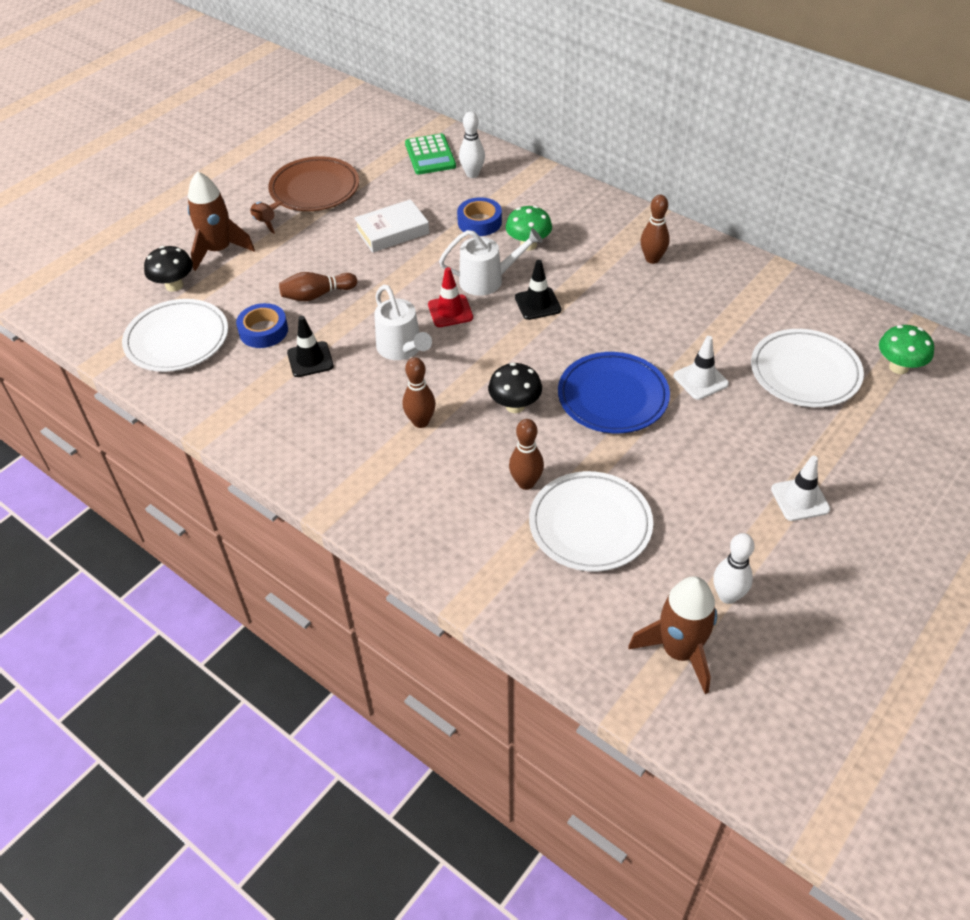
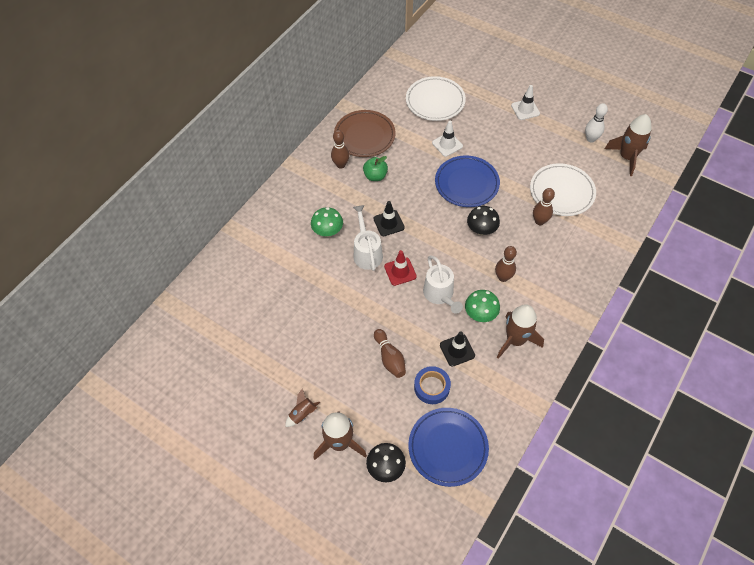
camera: 95 degrees left, 10 degrees up
(177, 340) = (448, 447): white plate -> blue plate
(309, 423) = (515, 340): none -> brown rocket
(315, 189) = (256, 383): brown plate -> brown plate (364, 136)
(392, 231) = (314, 318): white book -> none
(402, 349) = (440, 295): white watering can -> white watering can turned 105 degrees clockwise
(430, 155) = (214, 303): green calculator -> none
(472, 174) = (242, 272): white bowling pin -> none
(479, 222) = (302, 262): blue tape -> none
(630, 293) = (375, 176): none -> green apple
(898, 367) = (426, 65): green mushroom -> green mushroom (480, 314)

